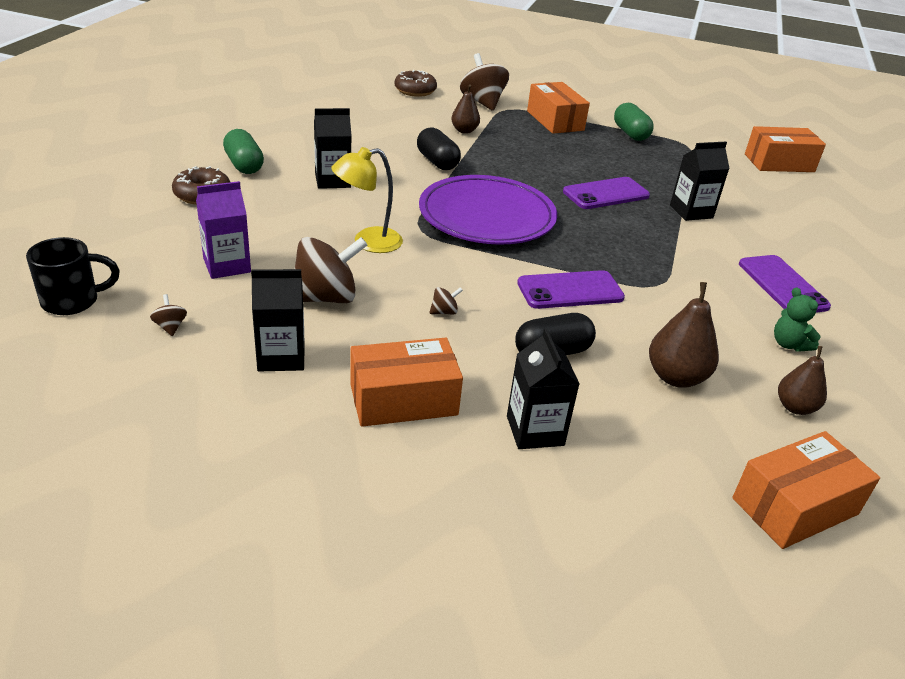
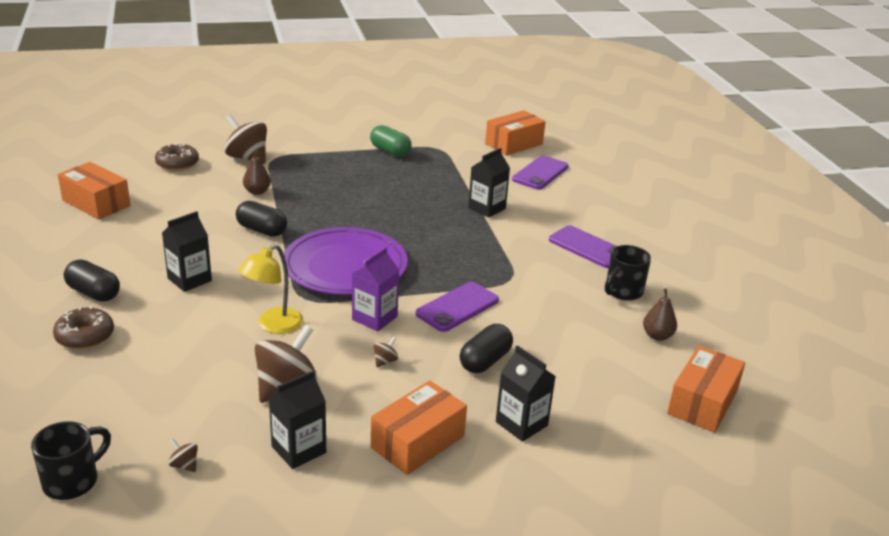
camera: 30 degrees left, 5 degrees down
(227, 265) = (176, 393): purple carton -> purple carton (374, 318)
(244, 165) = (94, 293): green capsule -> black capsule
(555, 121) = (322, 157): orange box -> orange box (96, 203)
(606, 194) = (416, 214): purple phone -> purple phone (540, 173)
(676, 377) = (575, 345): brown pear -> none
(789, 344) = (623, 292): green teddy bear -> black mug

